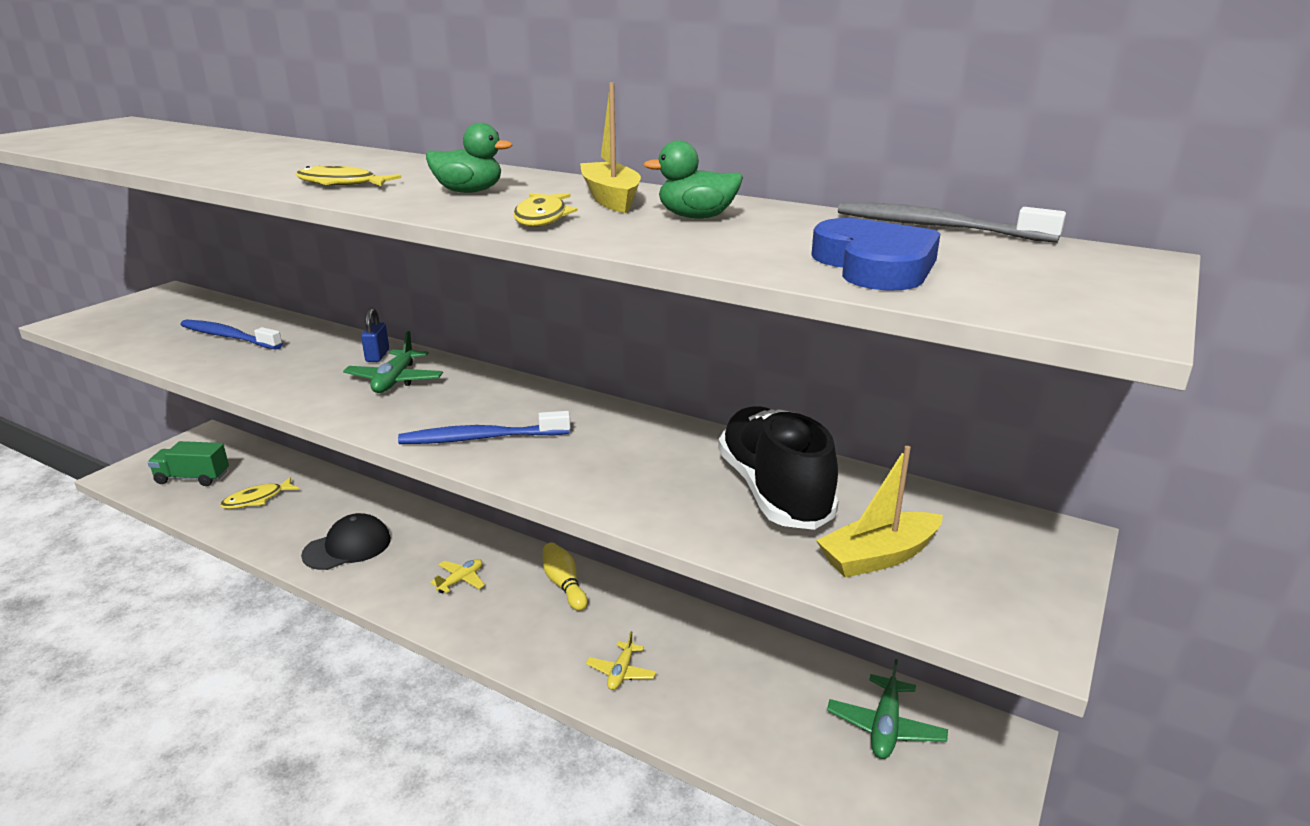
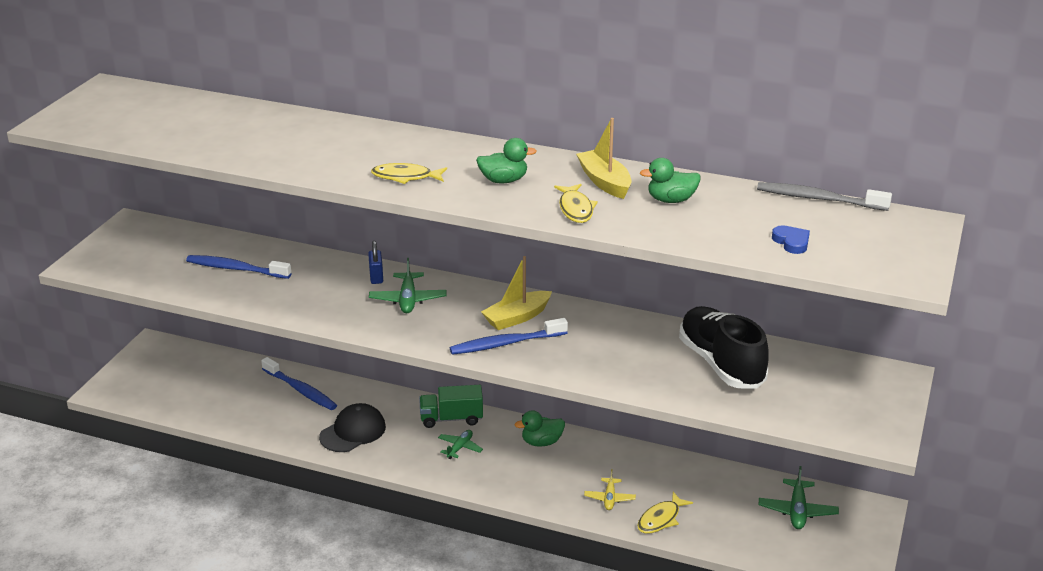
camera: 10 degrees left, 5 degrees up
(192, 478) = (174, 387): green truck -> green truck (451, 419)
(257, 499) = (247, 400): yellow fish -> yellow fish (661, 519)
(321, 494) = (300, 390): none -> blue toothbrush
(461, 580) = (460, 448): yellow plane -> green plane
(564, 585) = (541, 442): yellow bowling pin -> green duck
(875, 265) = (791, 242): blue heart -> blue heart, size x0.53
(878, 557) = (796, 401): yellow boat -> yellow boat (517, 318)

